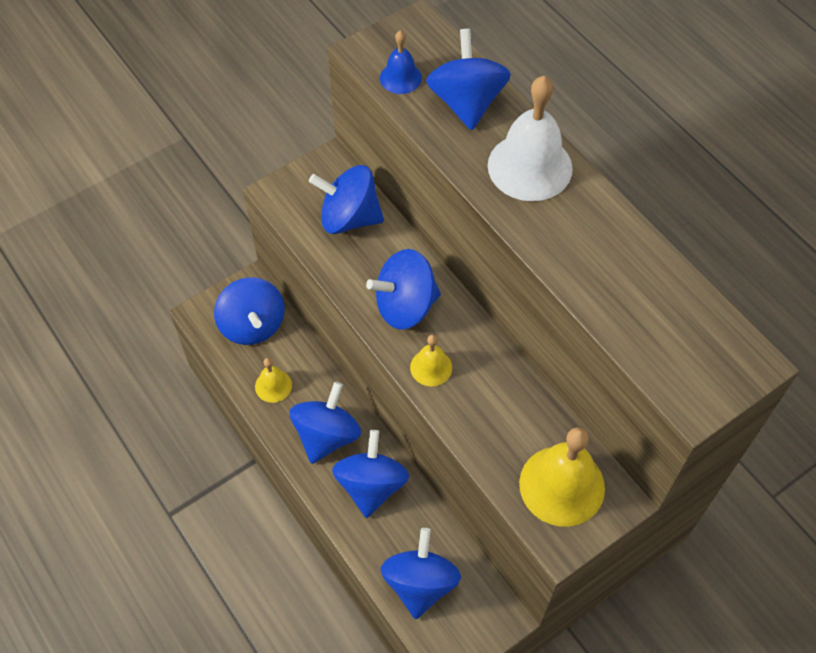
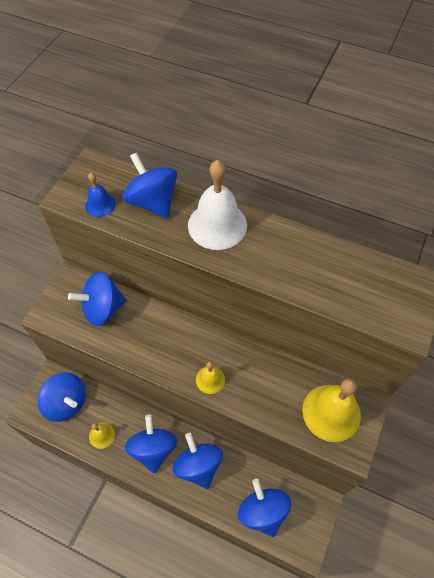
camera: 30 degrees left, 0 degrees up
(405, 306) = (171, 348): blue spinning top -> none

